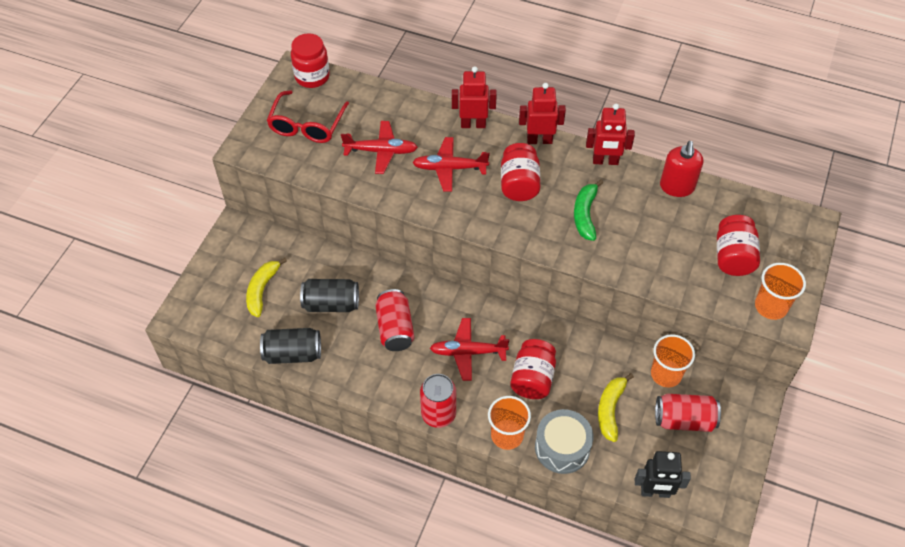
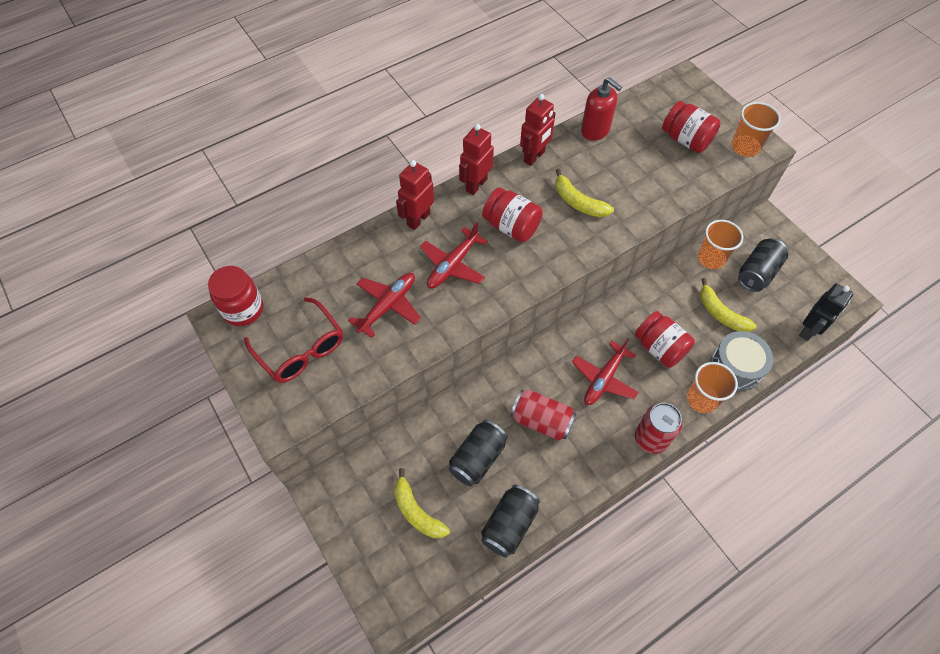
camera: 55 degrees left, 5 degrees up
(585, 215) = (578, 202): green banana -> yellow banana
(684, 420) = (757, 273): red can -> black can

